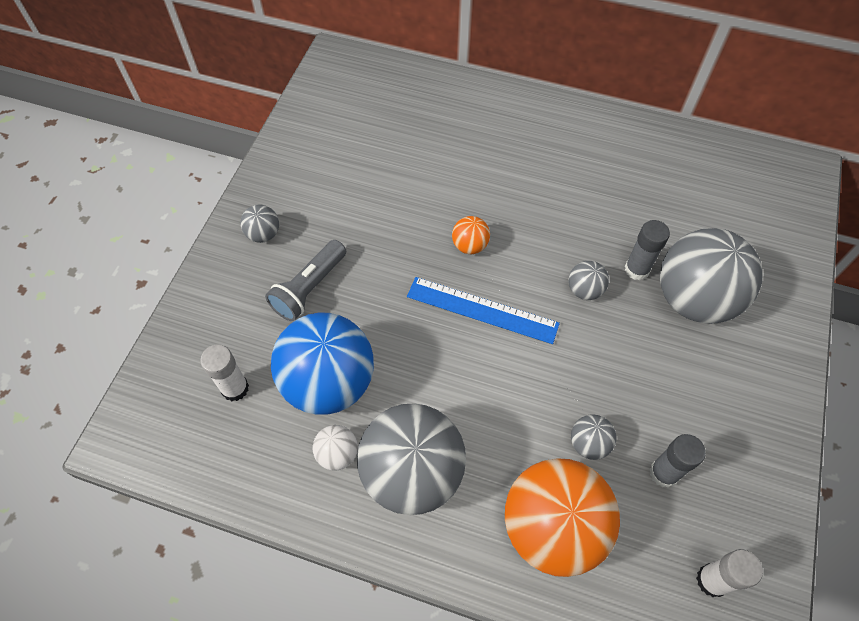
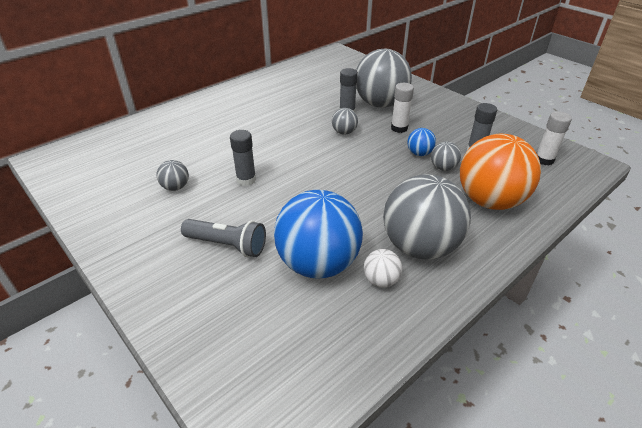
camera: 60 degrees left, 20 degrees down
(235, 388) = (277, 325): white glue stick -> white glue stick (399, 128)
(263, 234) = (149, 254): grey ball -> grey ball (175, 187)
(309, 288) = (227, 245): grey flashlight -> grey flashlight turned 45 degrees counterclockwise
(417, 243) = (246, 180): none -> grey glue stick
(470, 245) = (272, 159): orange ball -> none
(482, 309) = (323, 172): blue ruler -> none
(601, 401) = (419, 153): none -> blue ball

